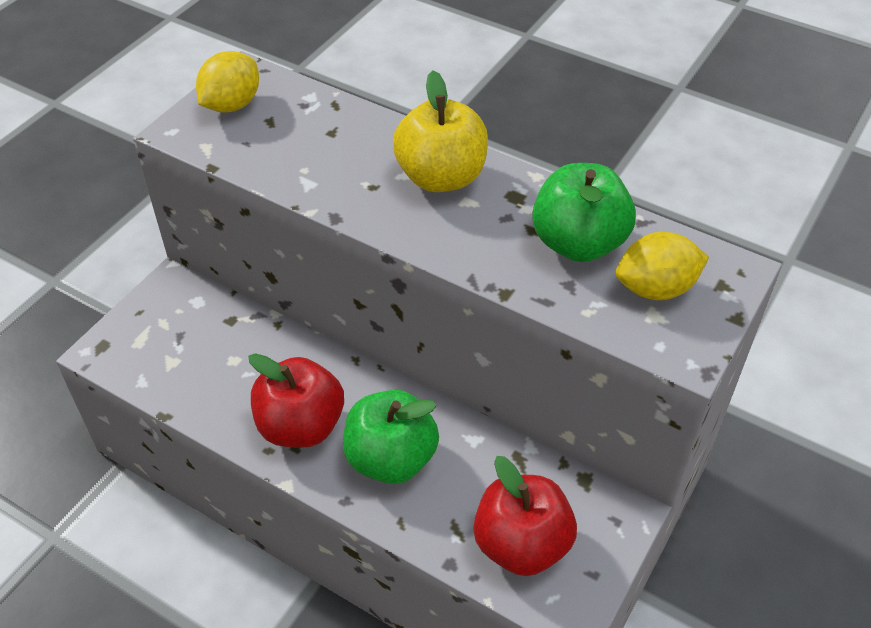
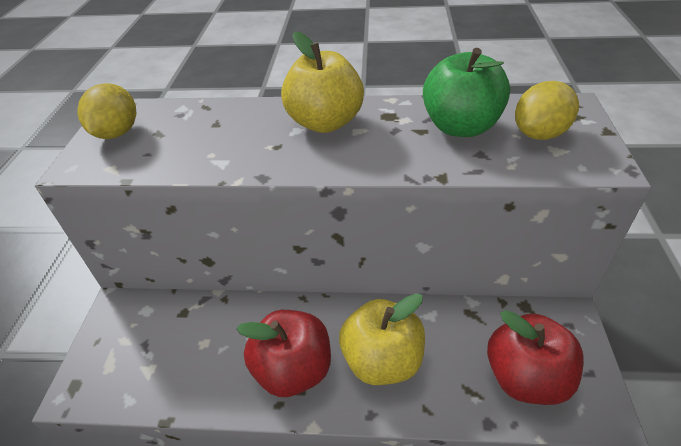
camera: 25 degrees left, 5 degrees down
(391, 458) = (382, 360): green apple -> yellow apple

